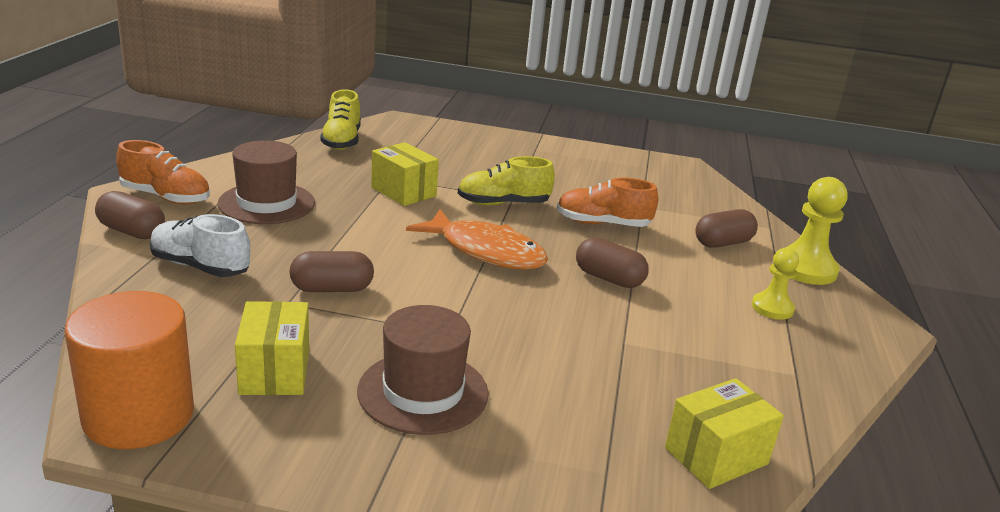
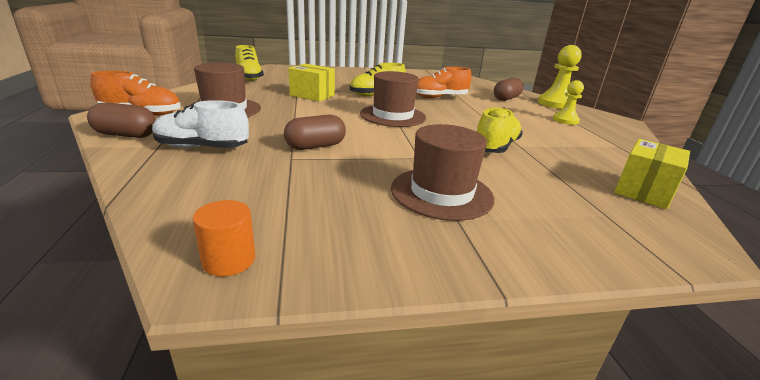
camera: 20 degrees left, 0 degrees up
(139, 415) = (229, 260): orange cylinder -> orange cylinder, size x0.48
(274, 371) = (322, 201): yellow box -> none
(486, 251) = (392, 116): orange fish -> brown hat
(580, 338) = (495, 147): none -> yellow shoe
(608, 278) = (473, 119): brown capsule -> none

